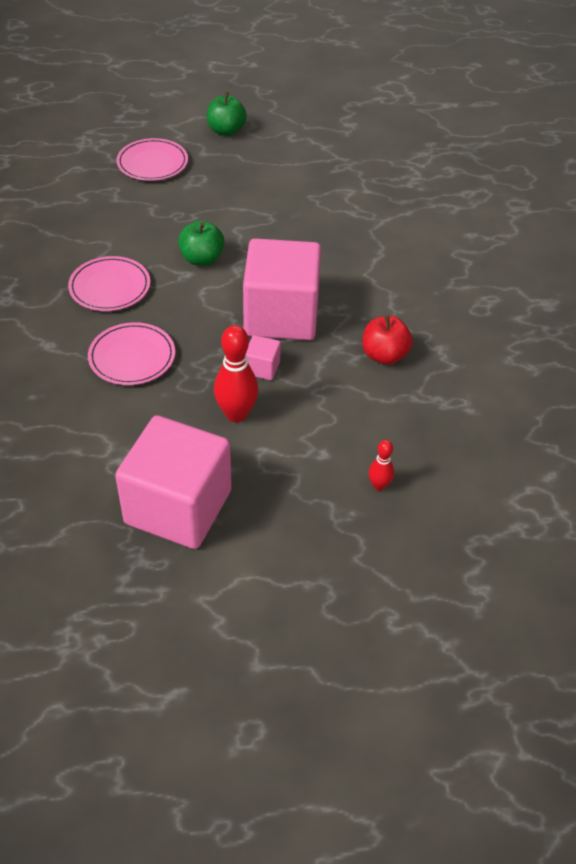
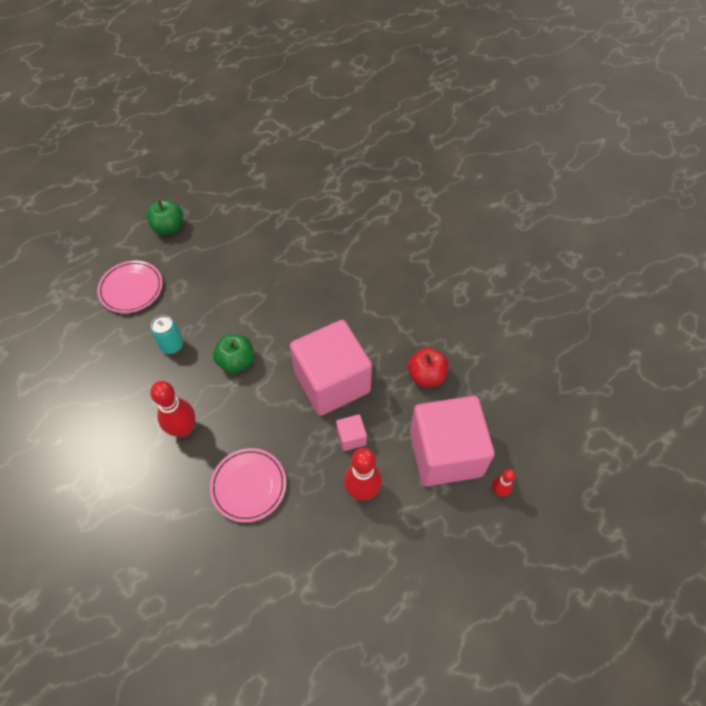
camera: 30 degrees left, 10 degrees up
(110, 287) = (183, 429): pink plate -> red bowling pin
(153, 220) = (172, 345): none -> turquoise can
(178, 507) = (379, 601): pink cube -> pink cube (445, 453)

